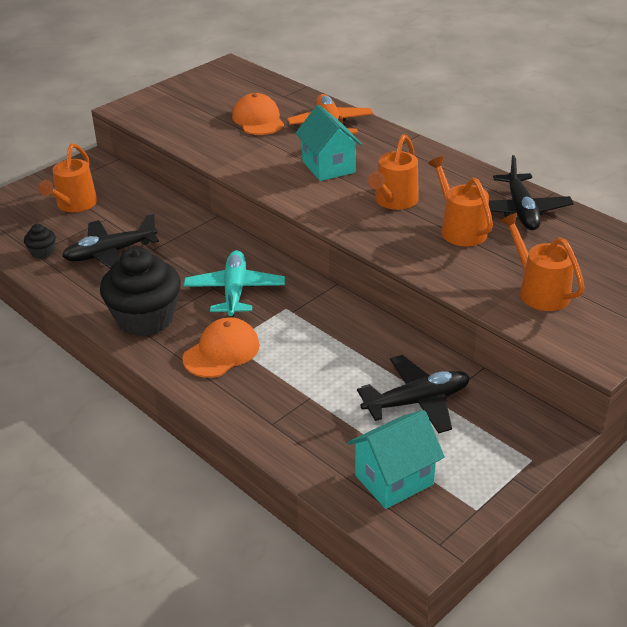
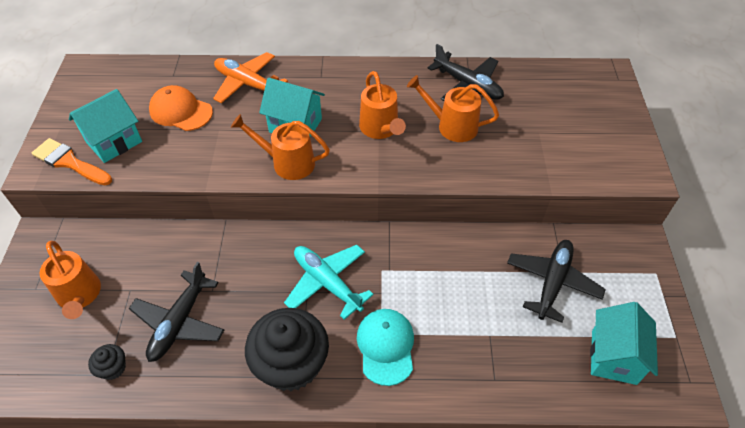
camera: 45 degrees left, 15 degrees up
(148, 114) = (69, 162): none -> orange brush
(190, 116) = (114, 142): none -> turquoise house
(221, 352) = (386, 346): orange cap -> turquoise cap
(539, 291) = (556, 146): orange watering can -> orange watering can (287, 163)

